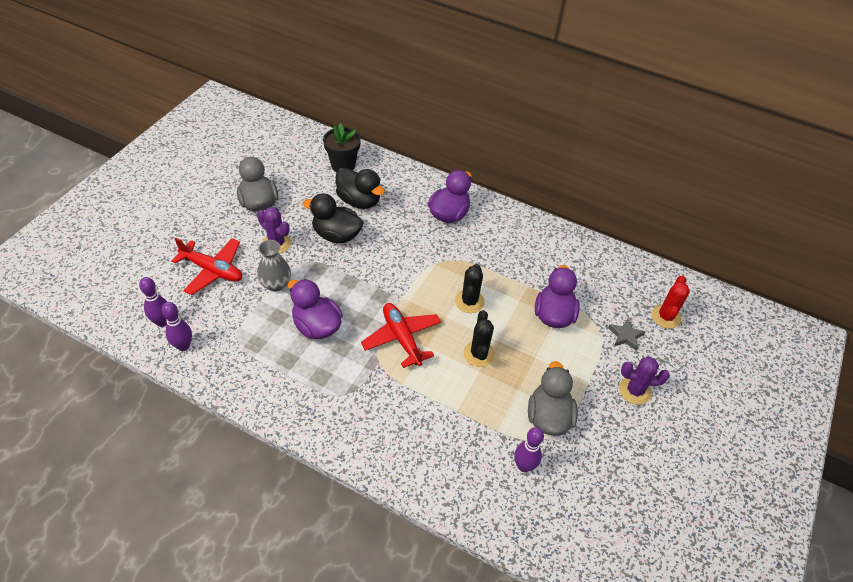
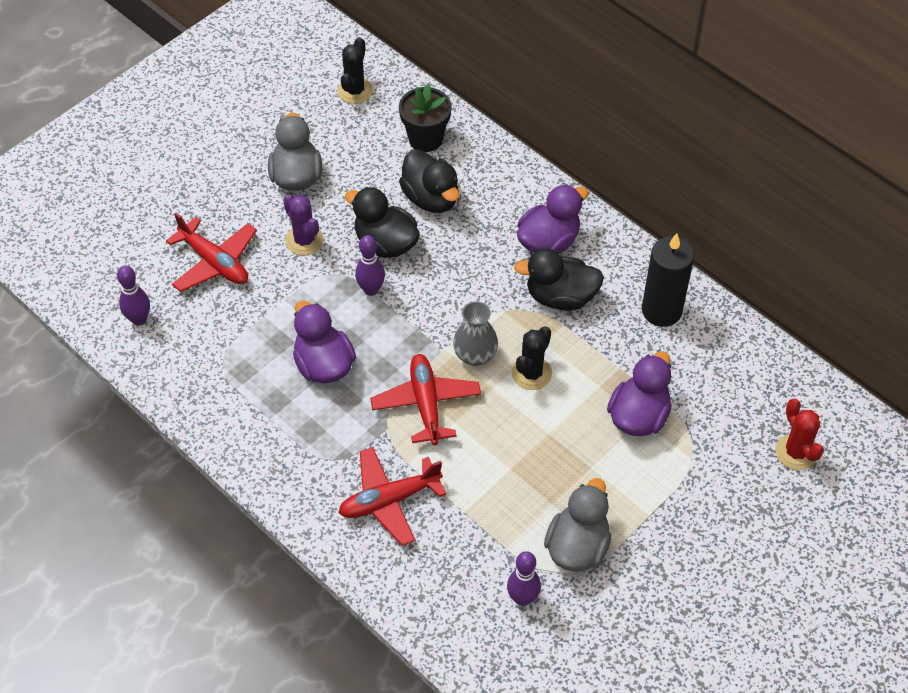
camera: 20 degrees right, 5 degrees up
(183, 346) = (157, 356): purple bowling pin -> purple bowling pin (371, 290)
(276, 284) = (288, 297): grey vase -> grey vase (475, 355)
(398, 415) = (389, 500): none -> red plane
(470, 247) = (560, 297): none -> black duck
(478, 354) = (518, 446): black cactus -> black cactus (355, 91)
(540, 243) = (661, 310): none -> black candle
(625, 336) = (726, 466): grey star -> none
(634, 391) = (706, 541): purple cactus -> none
(665, 317) = (796, 452): red cactus -> red cactus turned 60 degrees counterclockwise

